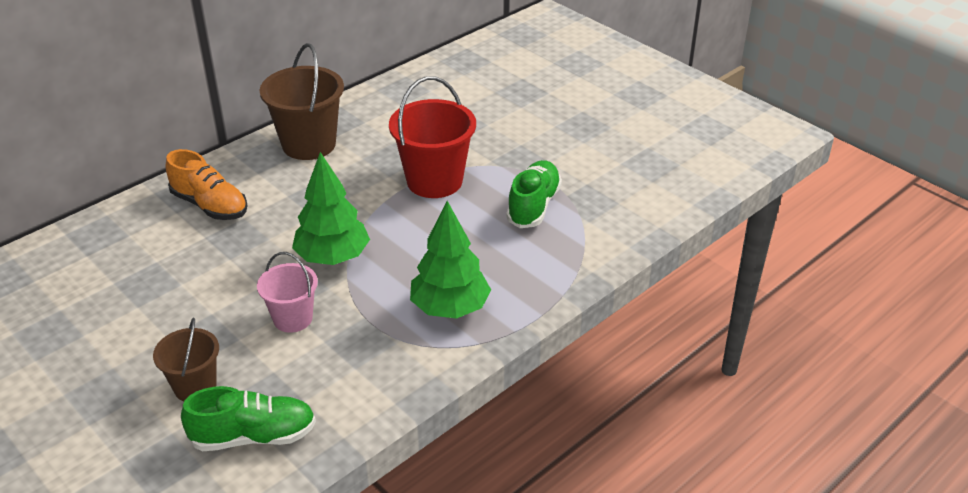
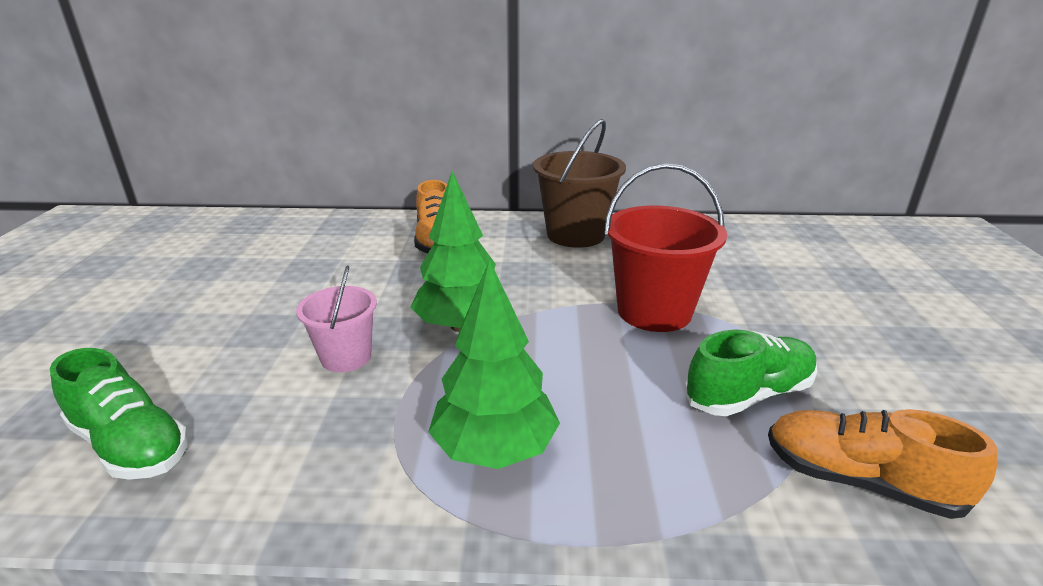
camera: 45 degrees right, 10 degrees down
(195, 387) = (189, 364): brown bucket -> none
(612, 222) = (859, 481): none -> orange shoe

